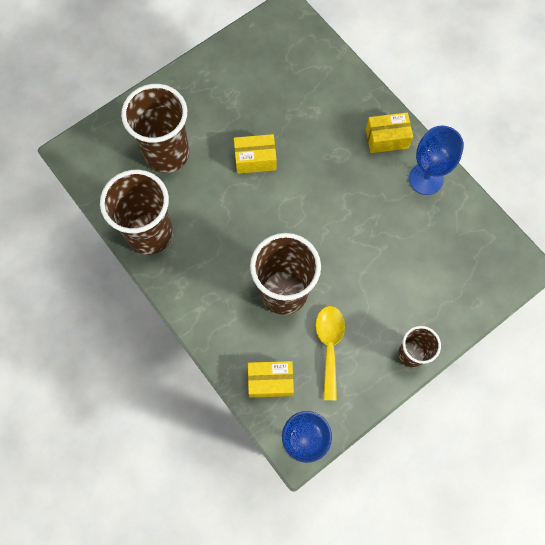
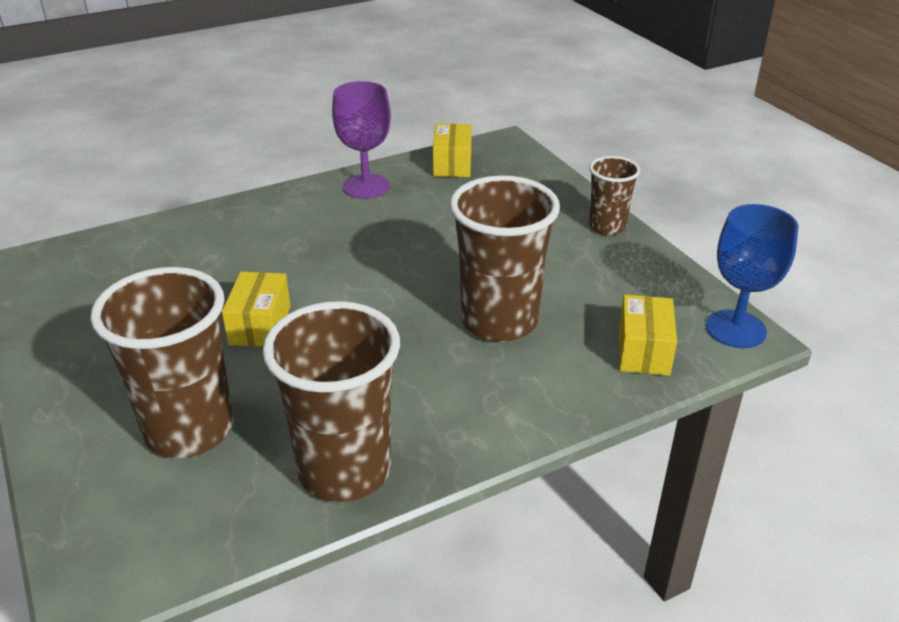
camera: 80 degrees left, 35 degrees down
(329, 346) = (590, 289): yellow spoon -> none
(387, 139) = (292, 206): yellow box -> yellow box (452, 164)
(426, 179) = (366, 186): blue goblet -> purple goblet

